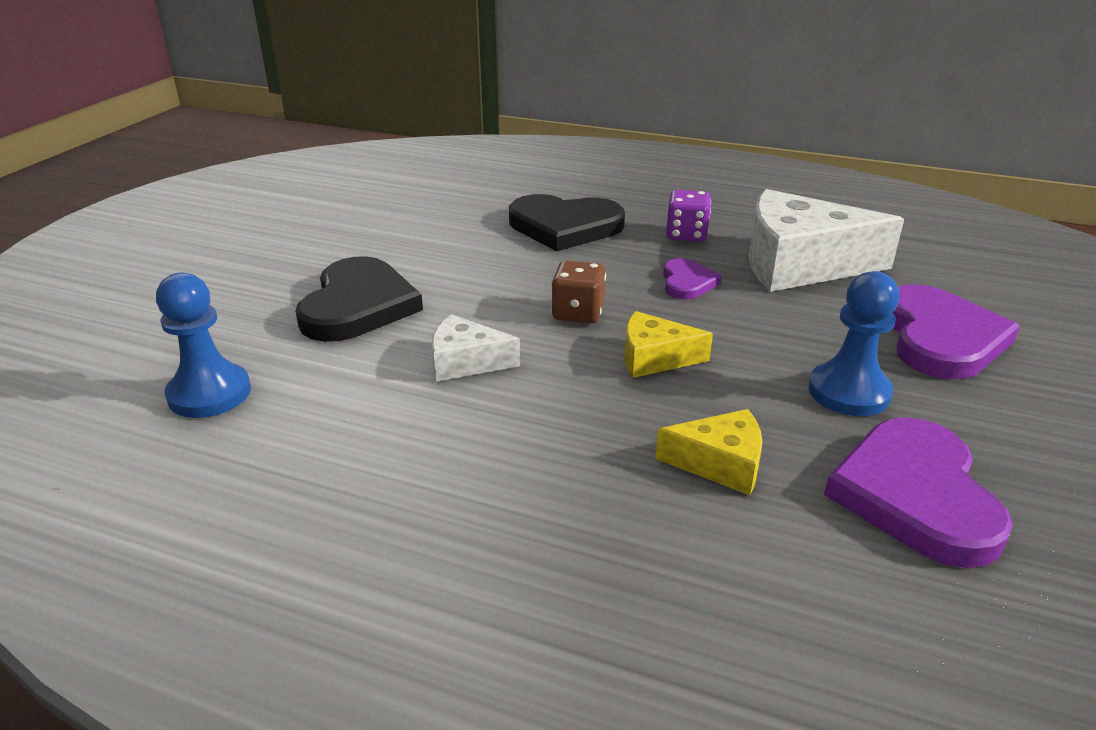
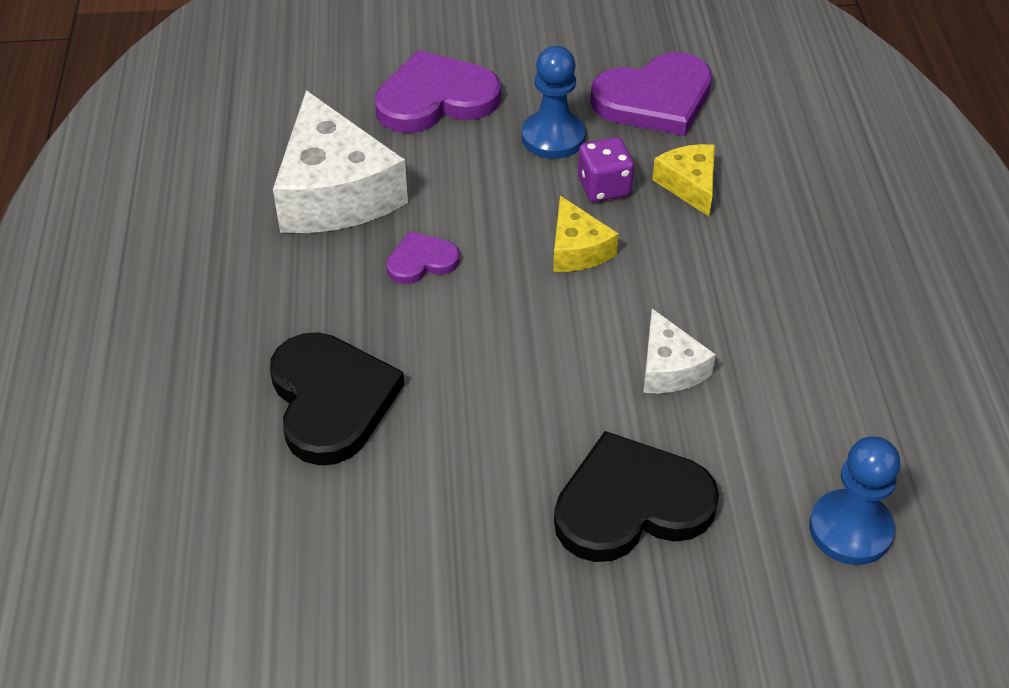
camera: 115 degrees left, 15 degrees up
(578, 313) = (532, 321): brown dice -> none
(686, 234) = (301, 288): purple dice -> purple dice (604, 187)

